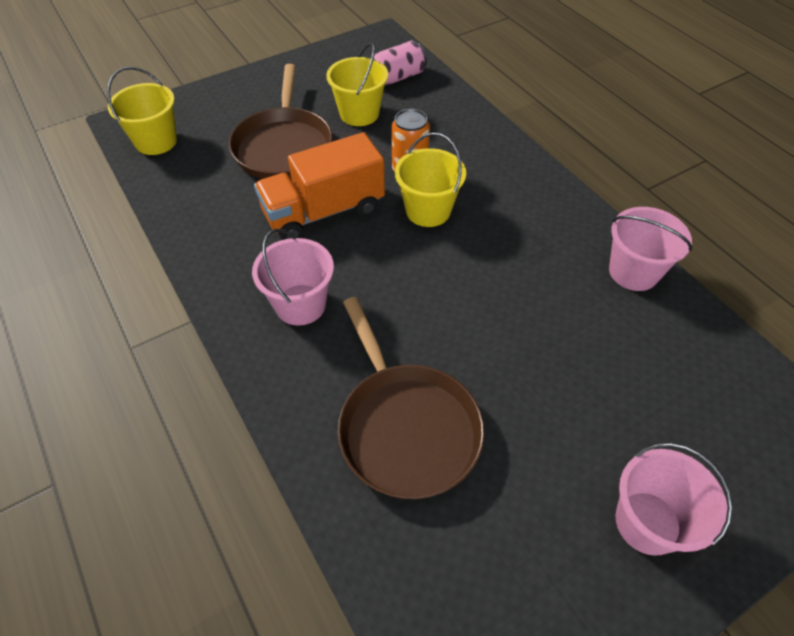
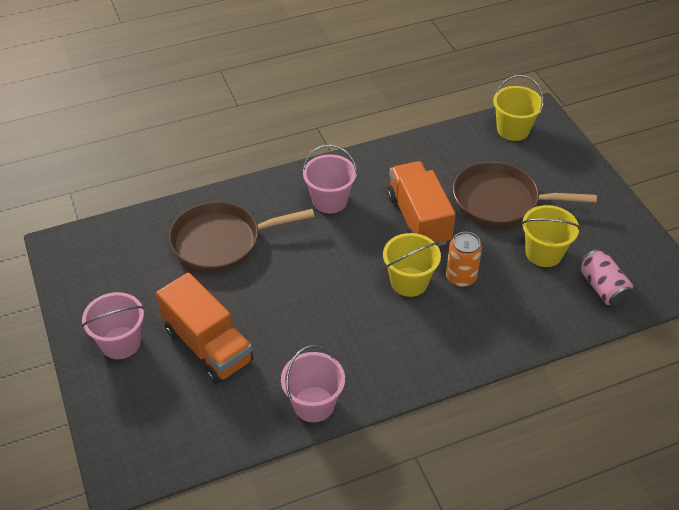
camera: 100 degrees right, 5 degrees down
(601, 399) = (208, 345): none -> orange truck

